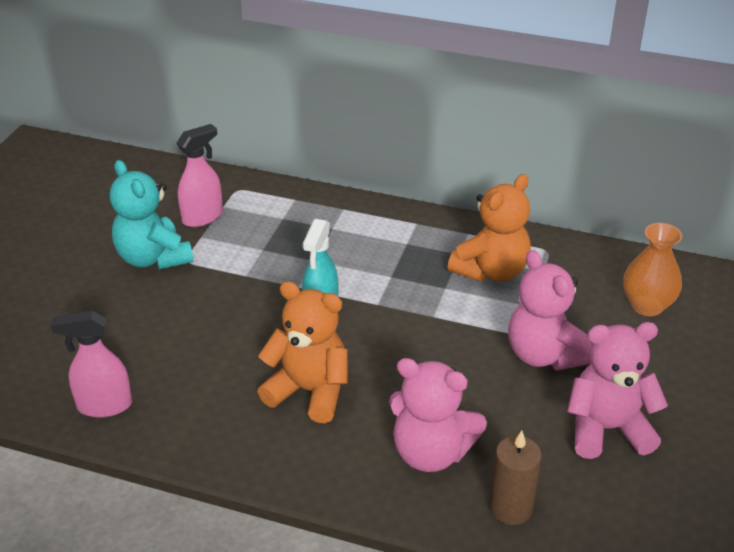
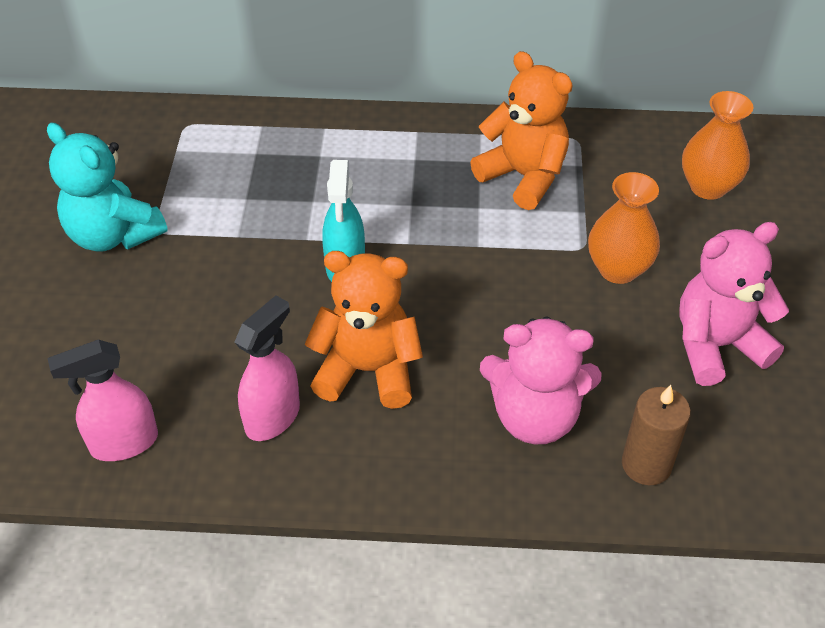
camera: 15 degrees left, 10 degrees up
(203, 217) = (156, 169): pink spray bottle -> pink spray bottle (273, 417)
(491, 271) = (523, 176): orange teddy bear -> orange teddy bear turned 75 degrees counterclockwise
(544, 355) = (618, 269): pink teddy bear -> orange vase

